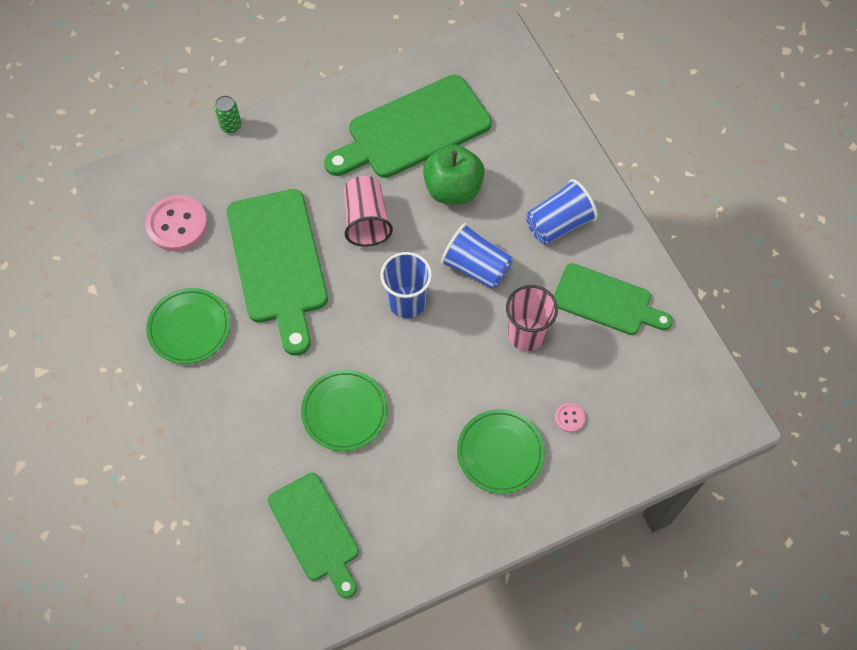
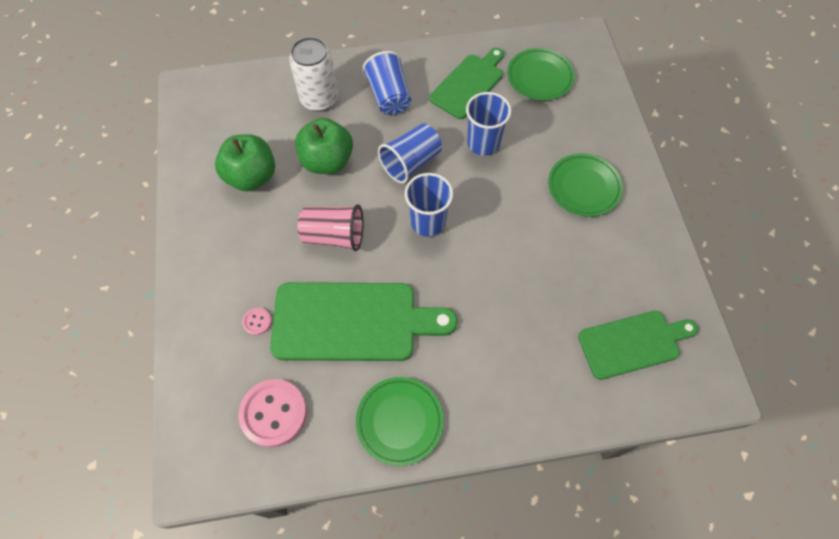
camera: 75 degrees left, 0 degrees up
(231, 126) = (173, 336): green can -> none
(344, 411) = (523, 295): green plate -> green plate (540, 77)
(413, 130) = (251, 176): green cutting board -> green apple
(526, 334) = (483, 143): pink cup -> blue cup
(530, 159) = (319, 99): none -> white can
(569, 418) = (563, 133): pink button -> pink button (257, 321)

